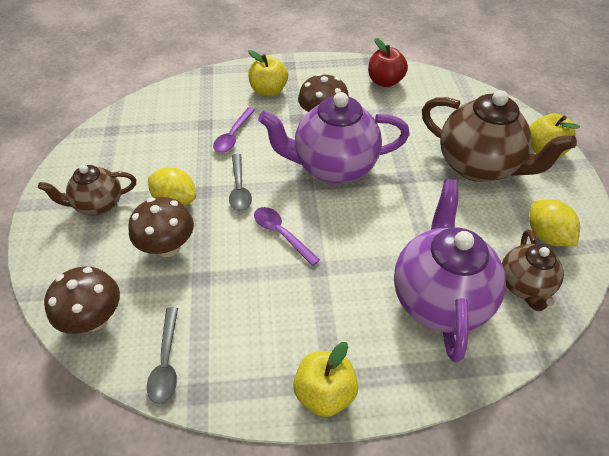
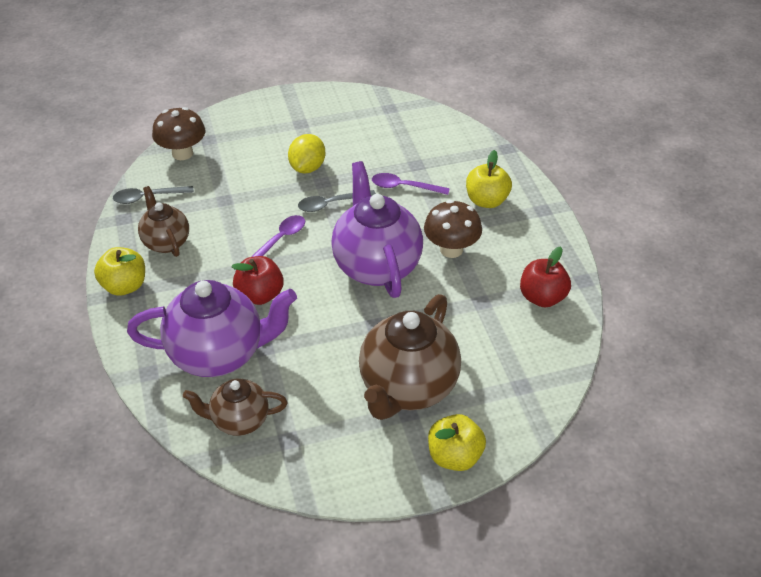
camera: 80 degrees right, 5 degrees down
(98, 205) = (294, 125): brown teapot -> brown teapot (166, 242)
(168, 247) = (255, 174): brown mushroom -> none
(358, 257) = (260, 295): none -> red apple
(546, 235) = (309, 446): yellow lemon -> none

